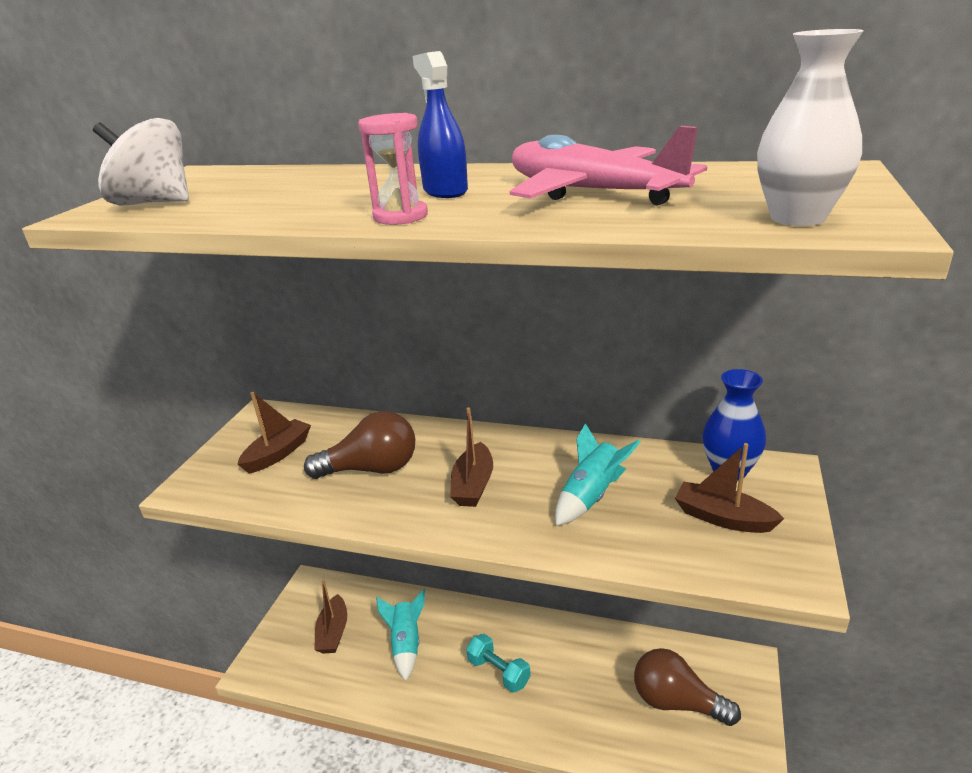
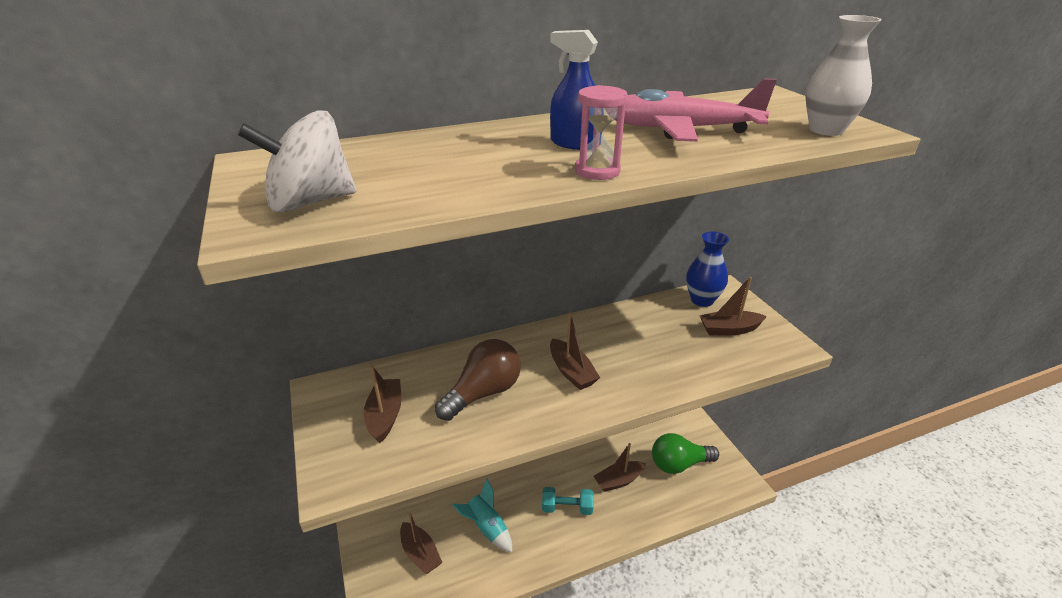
camera: 40 degrees left, 5 degrees up
(582, 677) = (618, 481): none -> brown boat
(591, 496) = (651, 347): turquoise rocket -> none
(676, 702) = (679, 464): brown light bulb -> green light bulb

